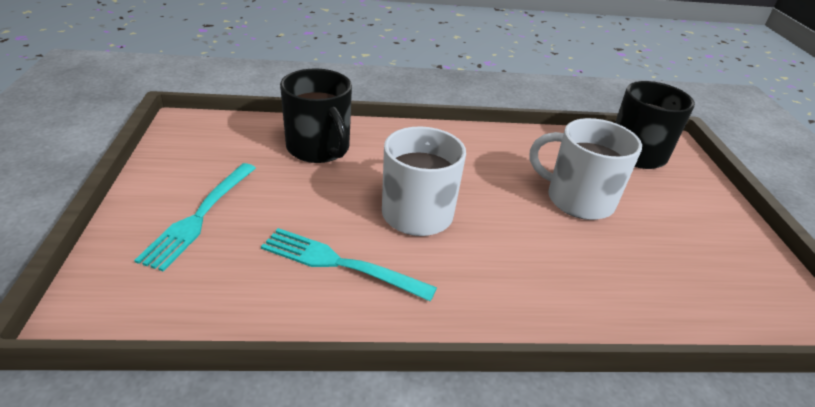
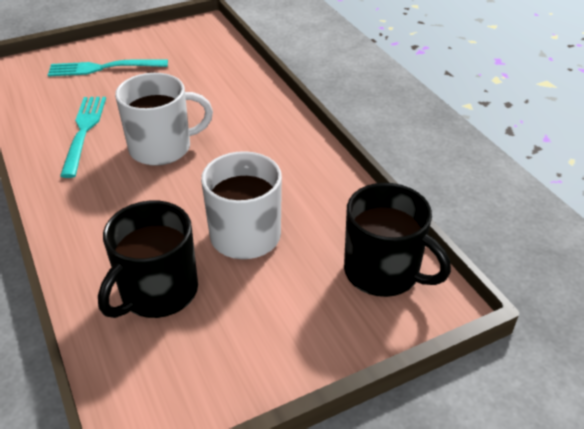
camera: 70 degrees right, 5 degrees up
(319, 148) = (216, 82): black mug -> black mug (157, 292)

